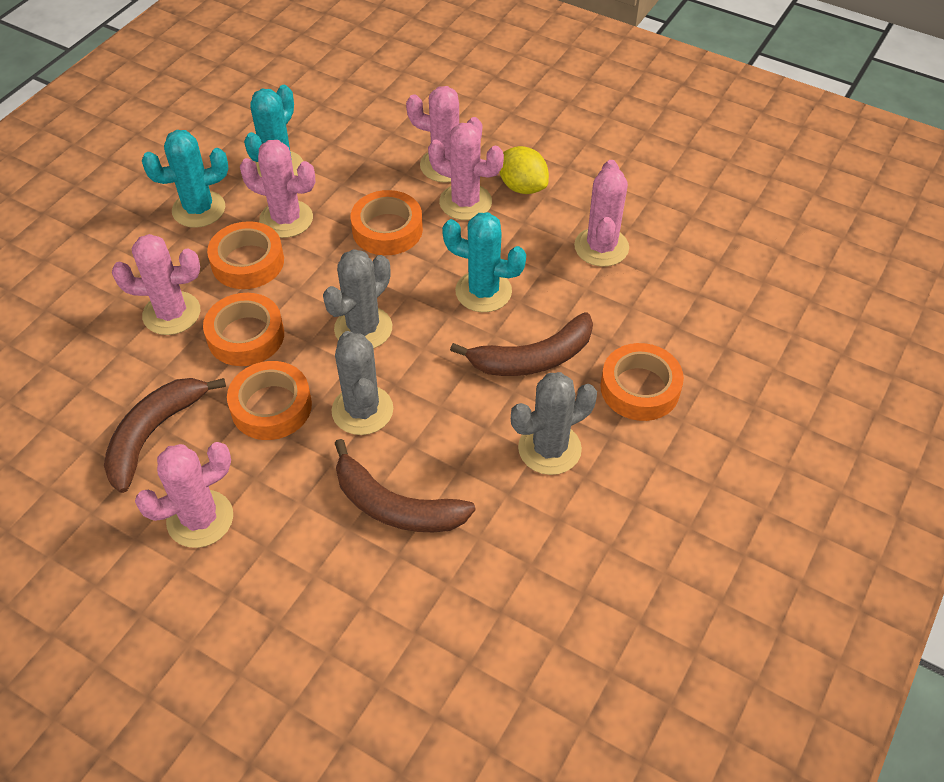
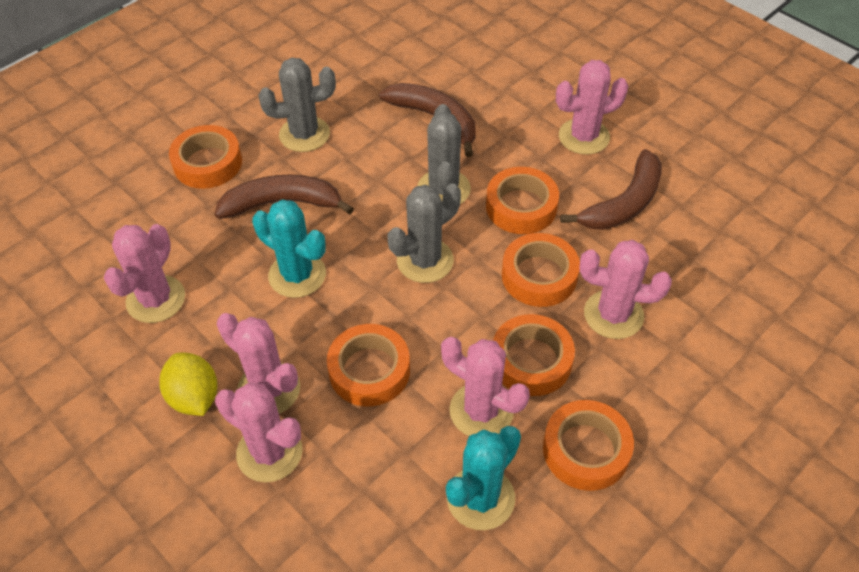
camera: 165 degrees left, 0 degrees up
(199, 209) = (586, 450): turquoise cactus -> orange tape

